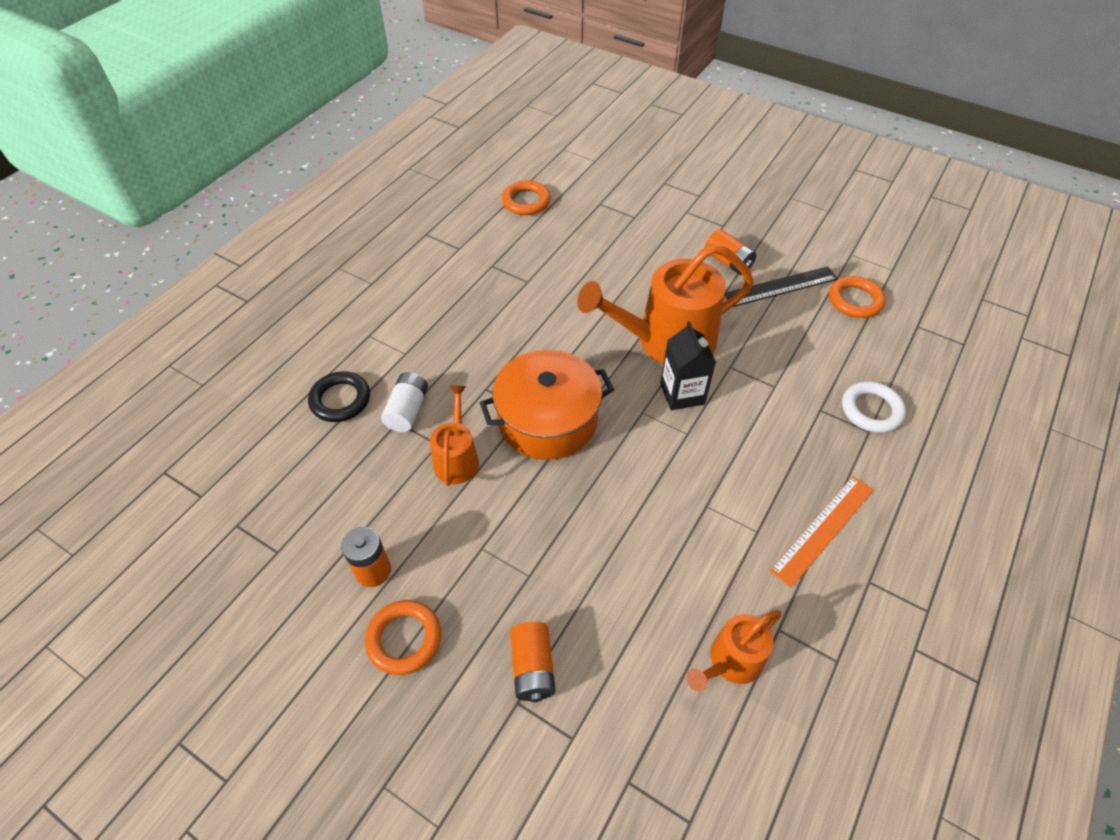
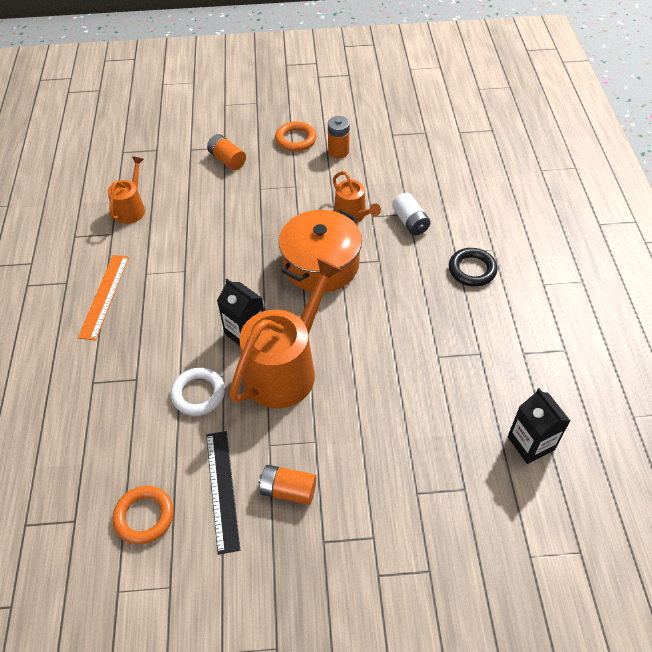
camera: 145 degrees right, 0 degrees up
(340, 400) = (455, 205): black ring -> black ring (472, 270)
(526, 201) = (530, 443): orange ring -> black carton
(781, 286) = (222, 490): black ruler -> black ruler turned 45 degrees counterclockwise
(871, 410) = (95, 401): white ring -> white ring (198, 394)

